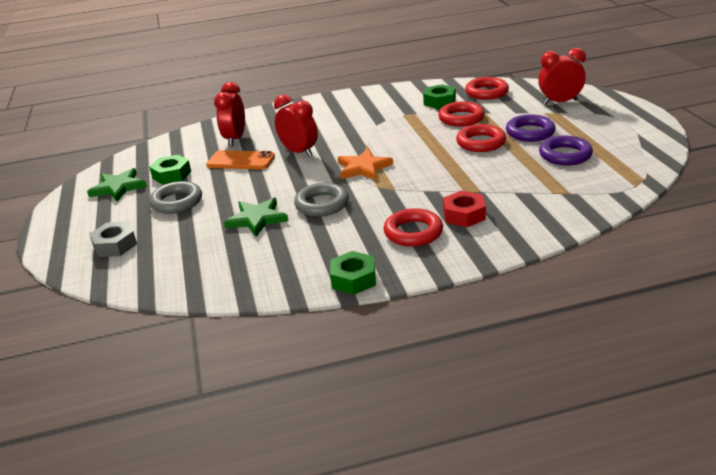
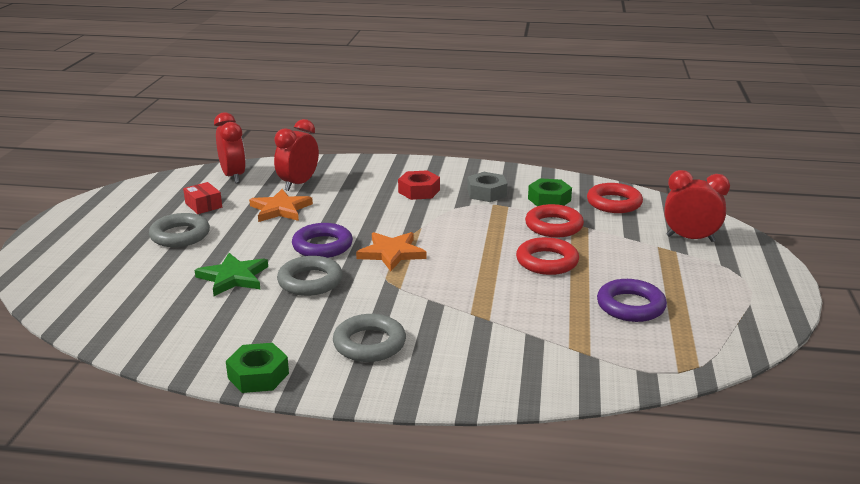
camera: 20 degrees right, 5 degrees down
(115, 245) = (85, 263): grey nut -> grey nut (486, 193)
(118, 187) = (145, 204): green star -> none
(171, 175) = (203, 205): green nut -> red box
(241, 161) = (280, 209): orange phone -> orange star
(299, 152) = (345, 216): red clock -> red clock (233, 176)
(413, 232) = (369, 344): red ring -> grey ring
(464, 215) = (443, 341): red nut -> red nut (419, 191)
(530, 132) = (616, 266): purple ring -> purple ring (322, 246)

